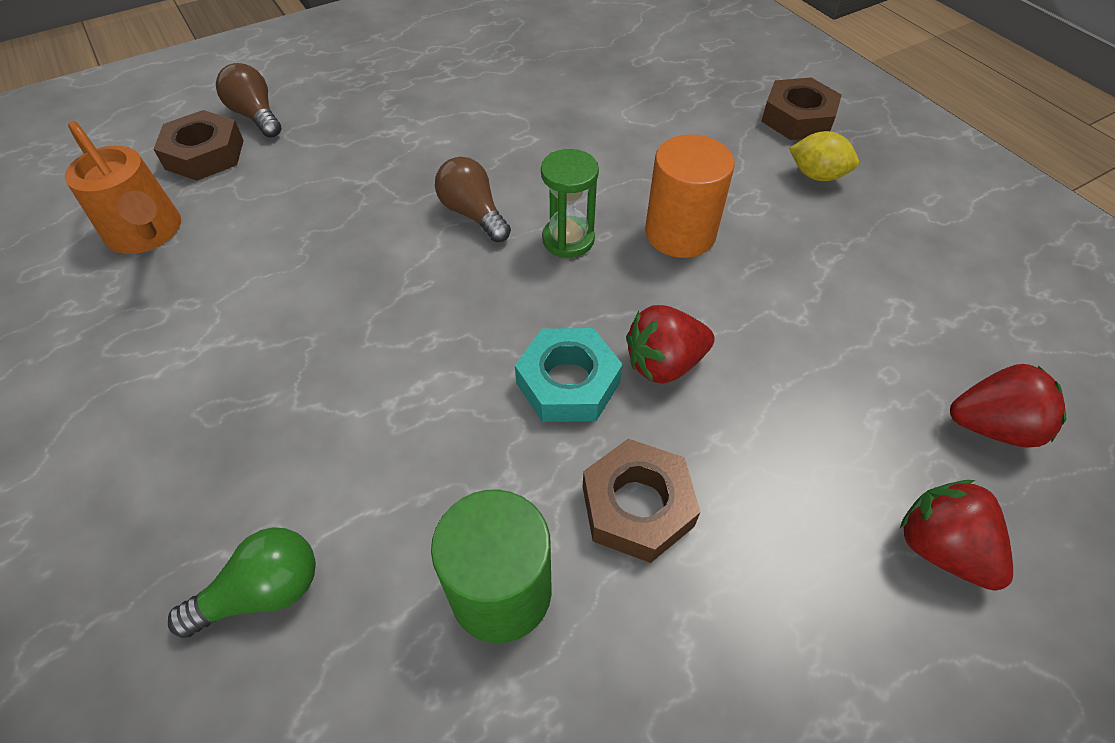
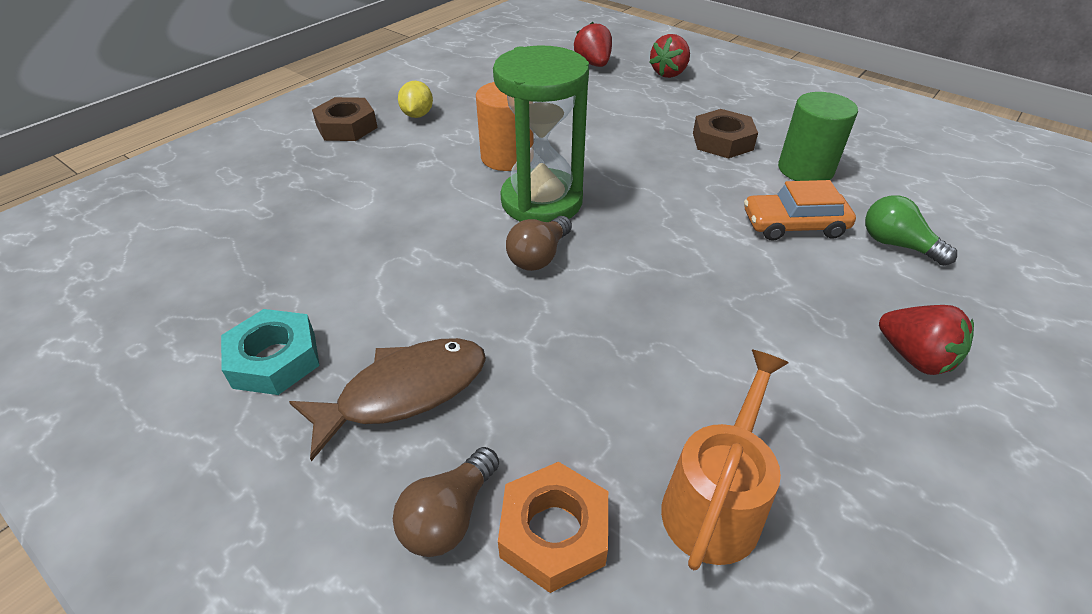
camera: 110 degrees left, 10 degrees down
(205, 154) = (554, 532): brown nut -> orange nut
(368, 111) = (404, 392): none -> brown fish
(382, 479) = (794, 225): none -> orange car
(568, 240) = (541, 201): green hourglass -> green hourglass, size x1.93
(568, 383) = (667, 176): turquoise nut -> turquoise nut (275, 359)
(664, 363) = (626, 147): red strawberry -> red strawberry (914, 357)

